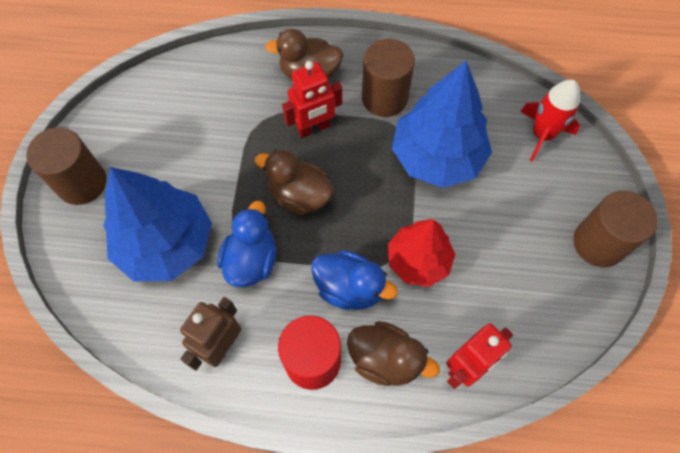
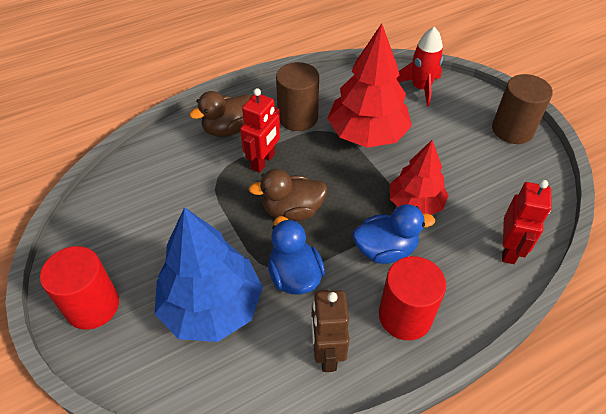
camera: 35 degrees left, 15 degrees down
(82, 183) = (92, 306): brown cylinder -> red cylinder
(385, 359) = (454, 280): brown duck -> none
(437, 156) = (367, 134): blue tree -> red tree

